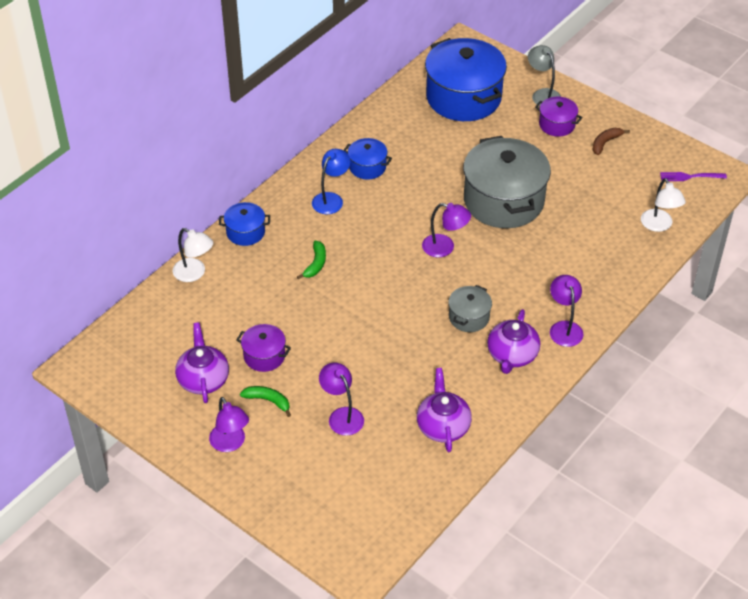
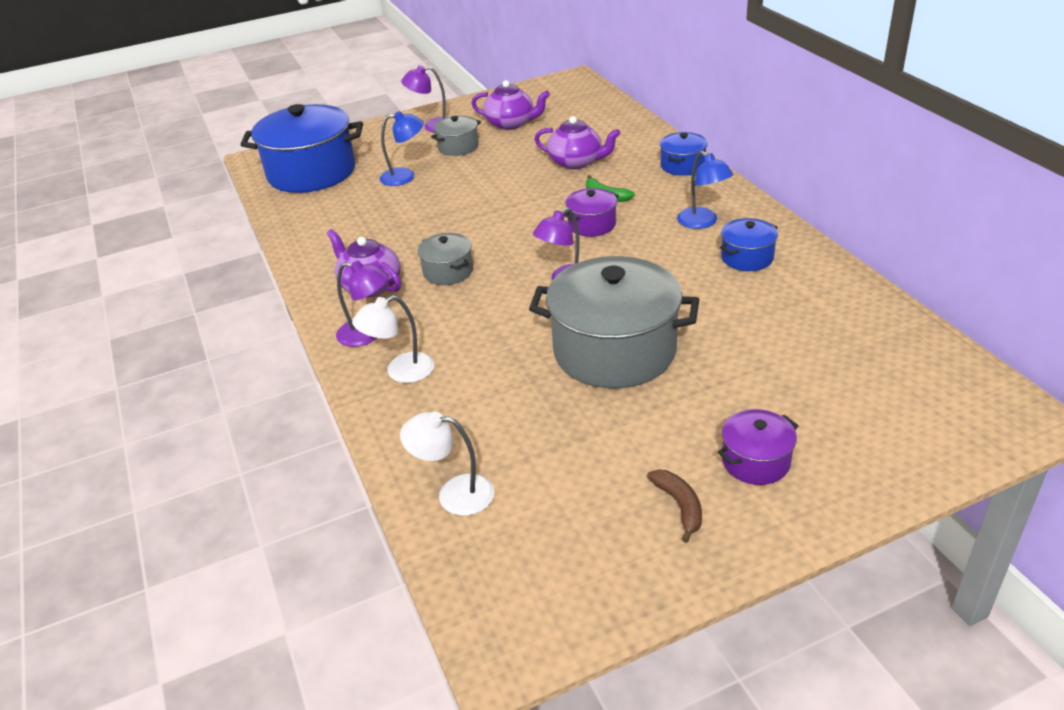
camera: 120 degrees right, 10 degrees down
(194, 273) = (643, 134): white lamp -> white lamp (400, 372)
(264, 356) = (510, 152): purple pot -> purple pot (592, 224)
(268, 401) = (458, 147): green banana -> grey pot
(342, 415) = (405, 176): purple lamp -> blue lamp
(443, 426) = (336, 223): purple teapot -> purple teapot (576, 162)
(463, 97) = (869, 377): blue pot -> blue pot (311, 172)
(542, 94) = (846, 472): grey lamp -> none
(690, 177) = (531, 588): purple fork -> none

